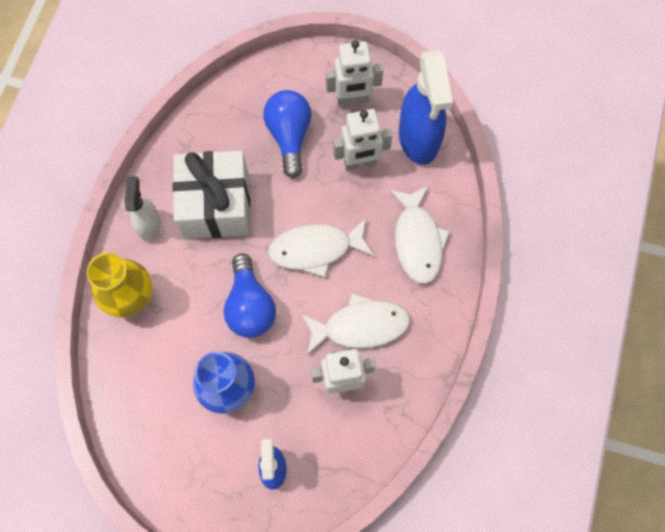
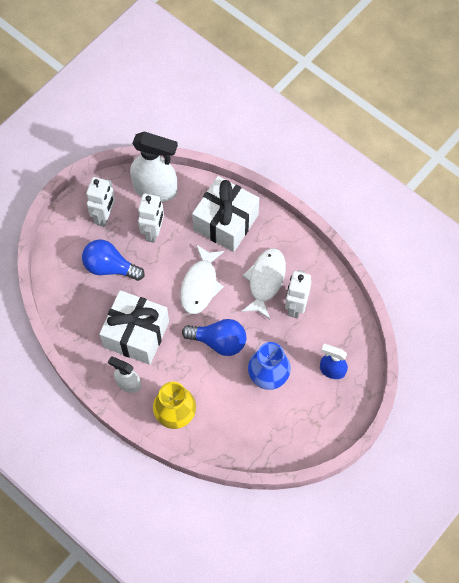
camera: 65 degrees left, 5 degrees down
(417, 241) = (226, 222): white fish -> white gift
(418, 139) = (156, 189): blue spray bottle -> white spray bottle

